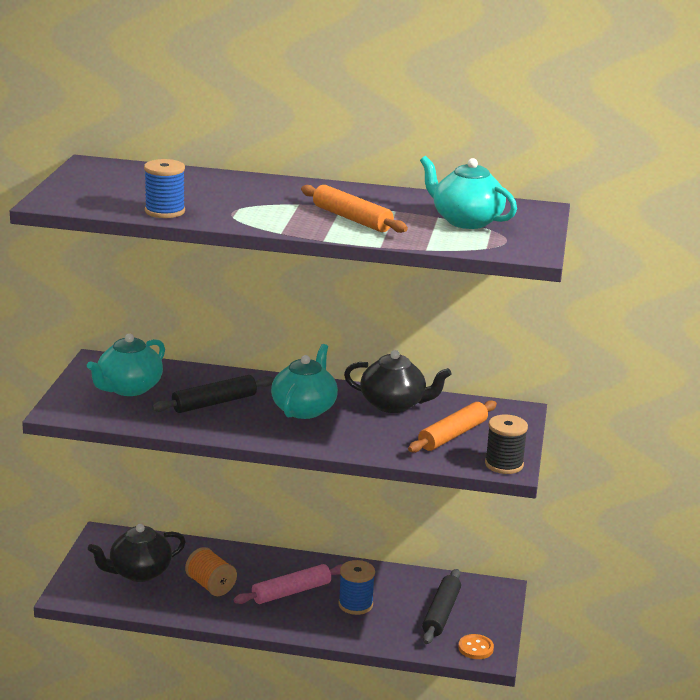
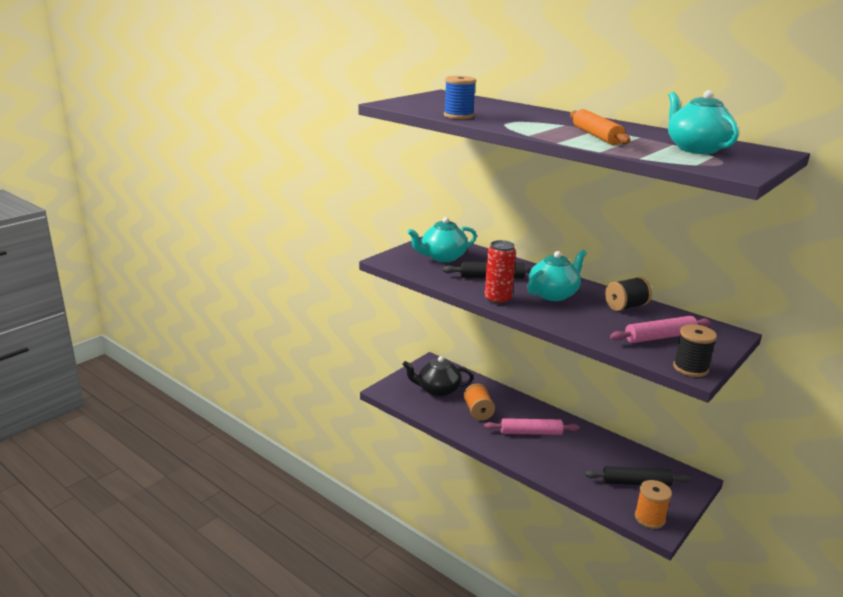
camera: 30 degrees right, 0 degrees up
(246, 434) = (497, 300): none -> red can
(355, 604) = (572, 455): blue spool -> none
(393, 404) = (626, 306): black teapot -> black spool
(441, 613) = (636, 483): black rolling pin -> black rolling pin turned 45 degrees clockwise
(453, 435) = (660, 337): orange rolling pin -> pink rolling pin
(475, 648) = (649, 518): orange button -> orange spool

